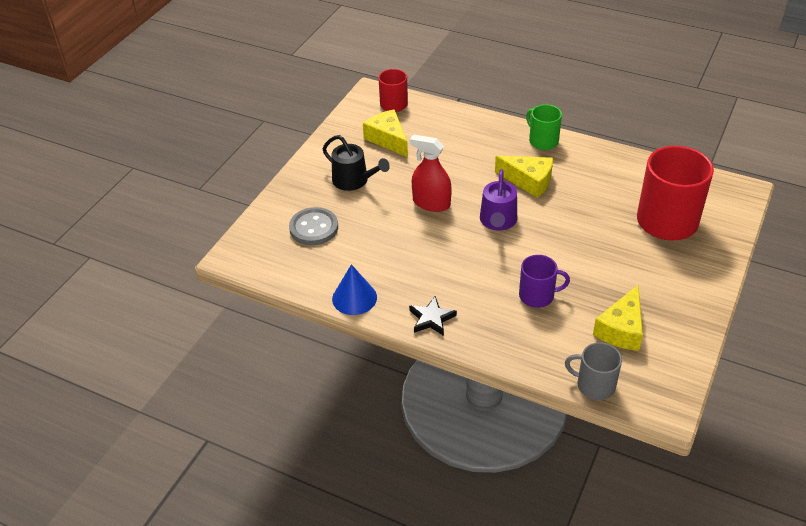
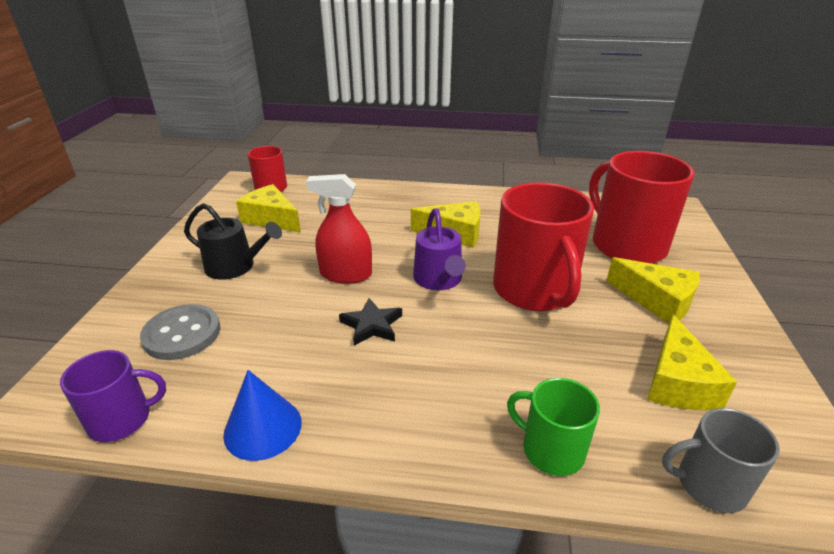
camera: 20 degrees left, 10 degrees down
(431, 318) = (401, 433): black star -> black star (372, 325)
(537, 296) = (539, 361): purple mug -> purple mug (121, 419)
(543, 141) = (449, 196): green mug -> green mug (551, 450)
(565, 244) = (534, 290): none -> red mug
(653, 272) = (657, 301): none -> yellow cheese

